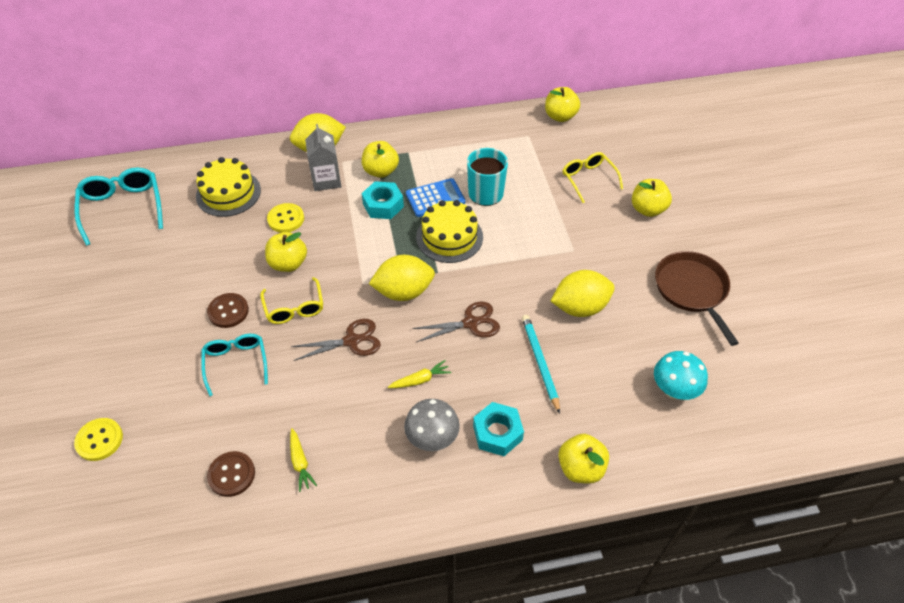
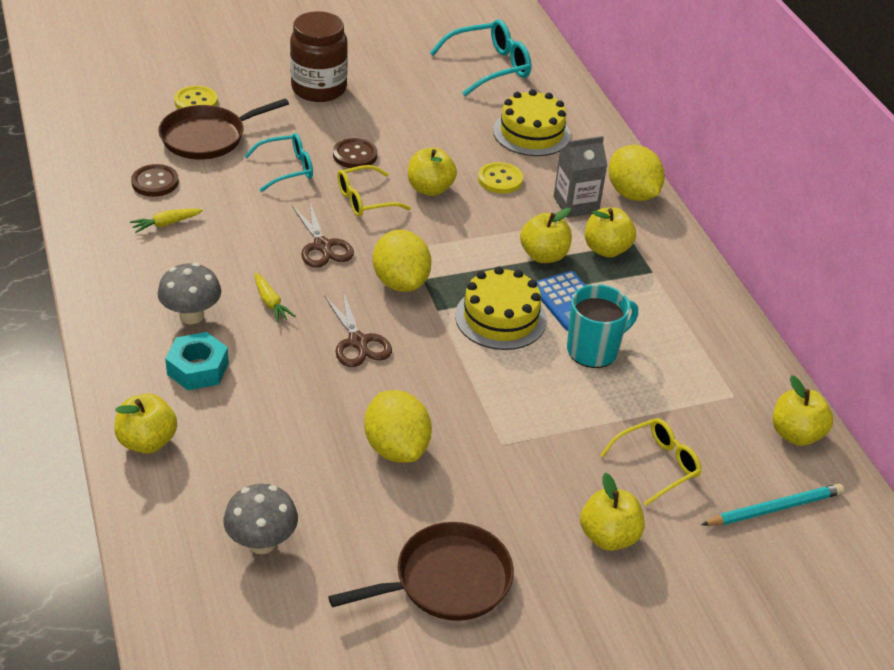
camera: 80 degrees right, 10 degrees down
(113, 333) = (319, 89): none -> brown jar
(167, 429) = (207, 137): none -> brown pan
(383, 205) = (543, 255): turquoise nut -> yellow apple
(540, 362) = (301, 406): turquoise pencil -> turquoise pencil (774, 508)
(674, 390) = (262, 542): turquoise mushroom -> grey mushroom

